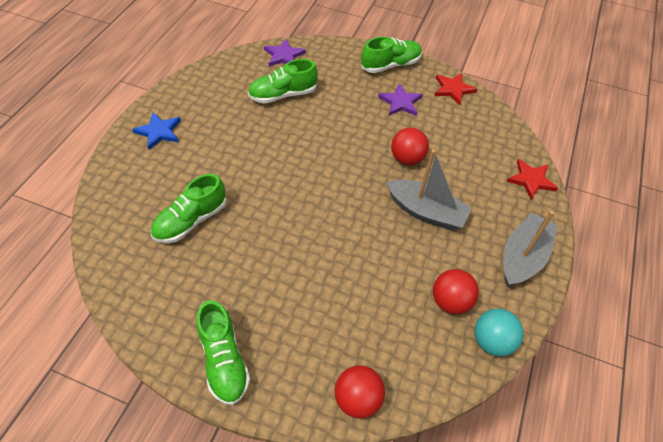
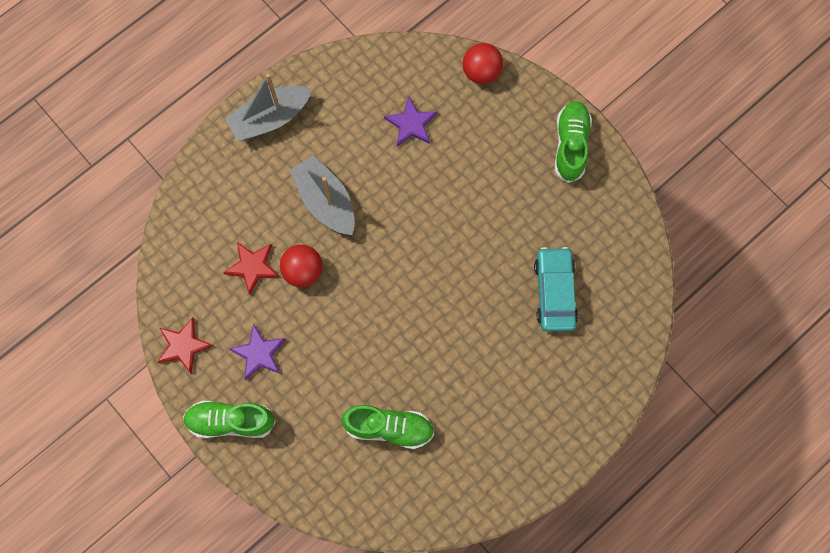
camera: 150 degrees left, 20 degrees up
(159, 132) = (552, 430): blue star -> none
(191, 221) = (554, 292): green shoe -> turquoise car
(284, 56) = (355, 500): purple star -> purple star (411, 124)
(450, 301) = (362, 110): red ball -> none
(492, 341) = (351, 65): turquoise ball -> none
(531, 180) = (196, 189): red star -> red star (252, 267)

